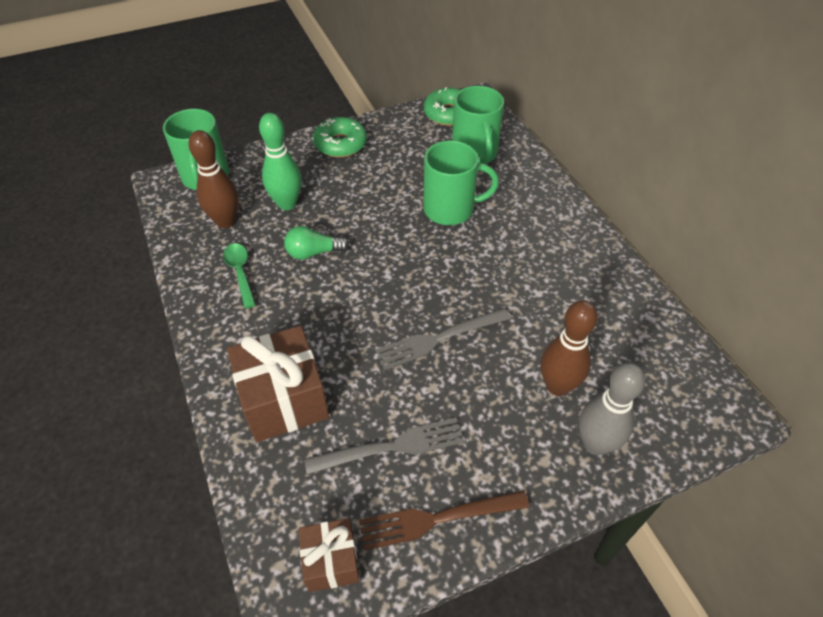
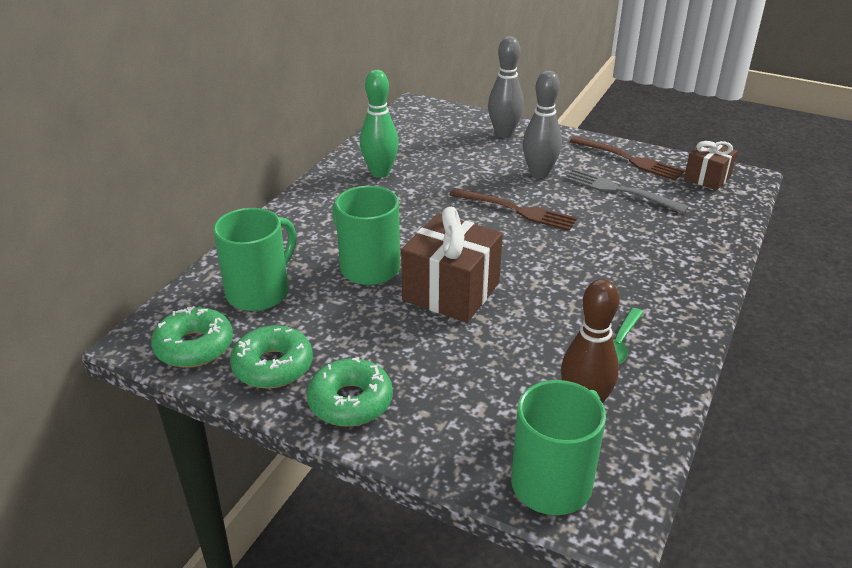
camera: 130 degrees left, 15 degrees down
(284, 399) = (667, 246): brown gift -> brown gift (451, 291)
(287, 204) = (498, 377): green bowling pin -> green bowling pin (380, 172)
(313, 252) = (531, 316): green light bulb -> none
(400, 131) = (273, 366): none -> green donut
(439, 339) = (516, 210): grey fork -> brown fork
(483, 406) = (539, 173): none -> grey bowling pin
(557, 386) = (482, 156): brown bowling pin -> none

